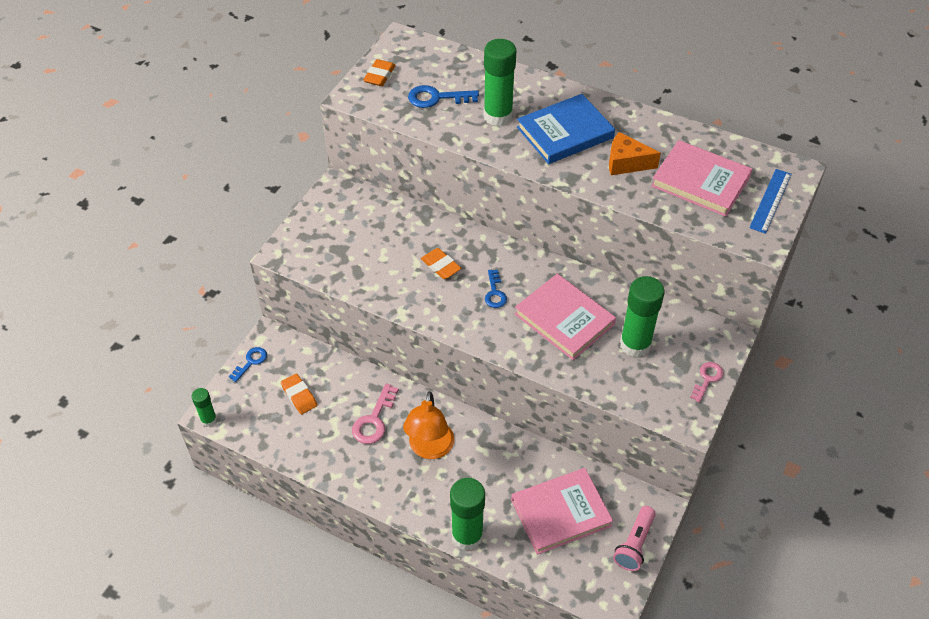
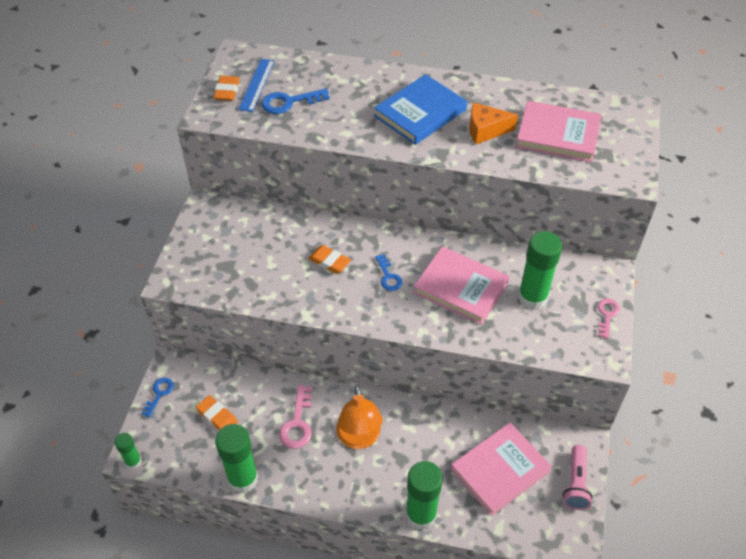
camera: 15 degrees left, 0 degrees up
(498, 116) = (352, 109): green glue stick -> green glue stick (243, 479)
(771, 200) = (625, 140): blue ruler -> blue ruler (257, 85)

